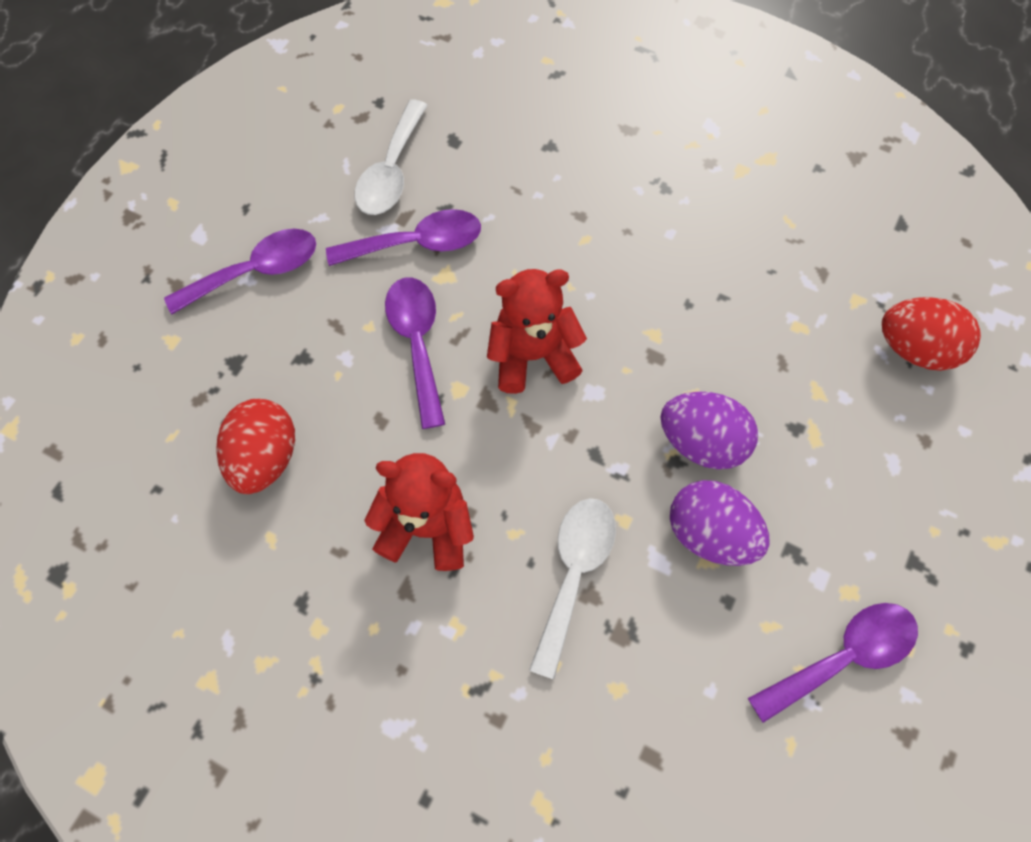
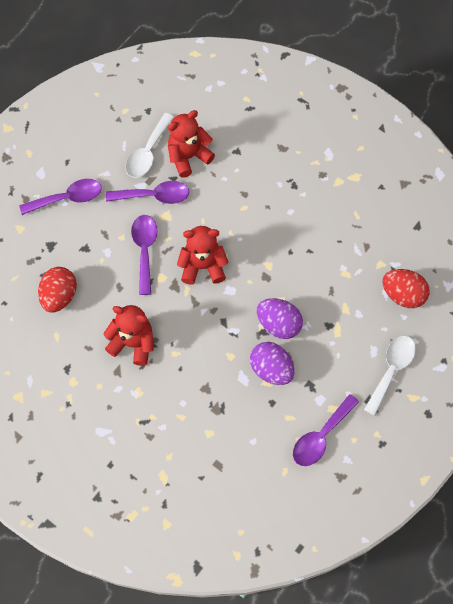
camera: 10 degrees right, 0 degrees up
(466, 167) = (188, 156): none -> red teddy bear
(574, 572) = (200, 377): white spoon -> white spoon (391, 370)
(843, 656) = (320, 437): purple spoon -> purple spoon turned 150 degrees clockwise

